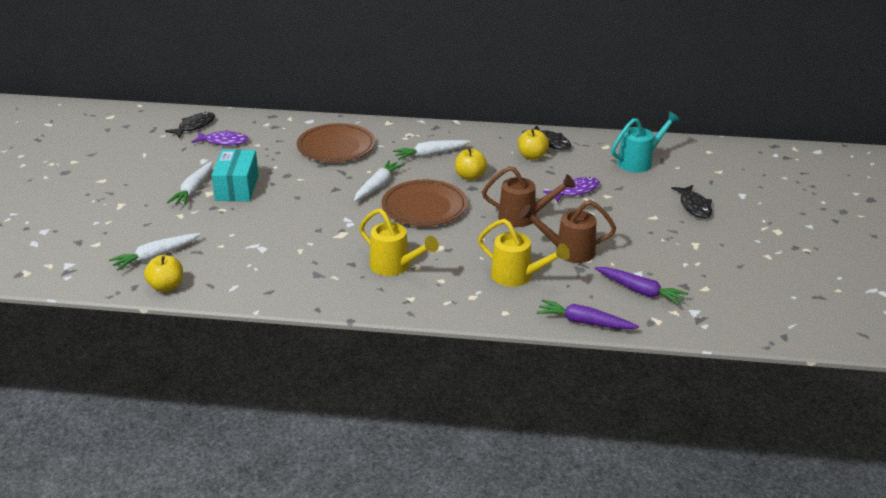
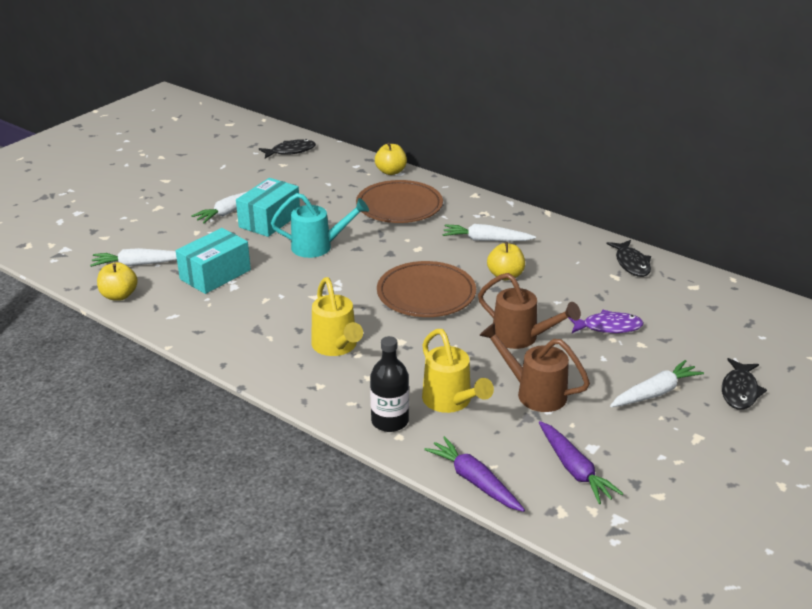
camera: 30 degrees right, 0 degrees up
(224, 141) = (301, 172): purple fish -> none
(235, 244) = (215, 274): none -> turquoise box
(378, 186) = (401, 257): white carrot -> white carrot (655, 392)
(488, 304) = (390, 421): none -> black bottle
(532, 156) = (595, 273): yellow apple -> yellow apple (391, 172)
(639, 162) = (718, 316): turquoise watering can -> turquoise watering can (318, 247)

